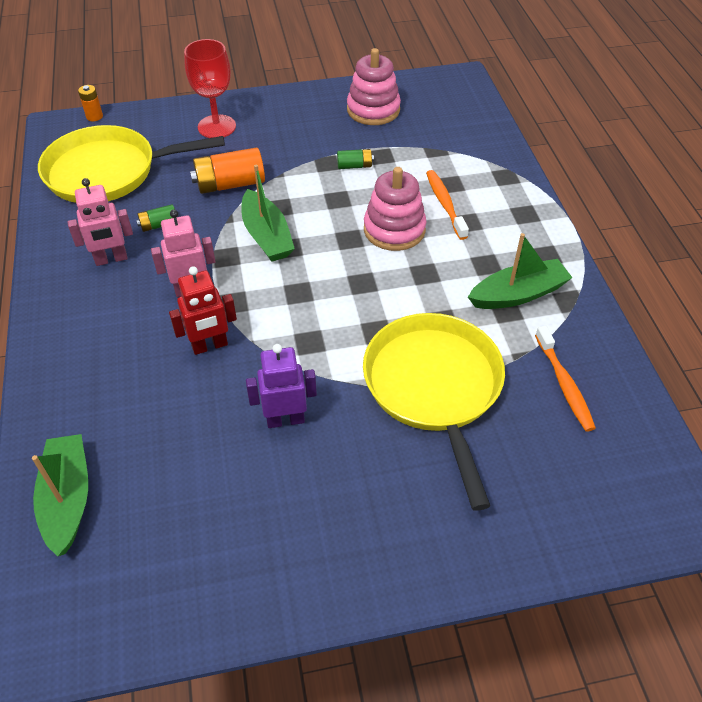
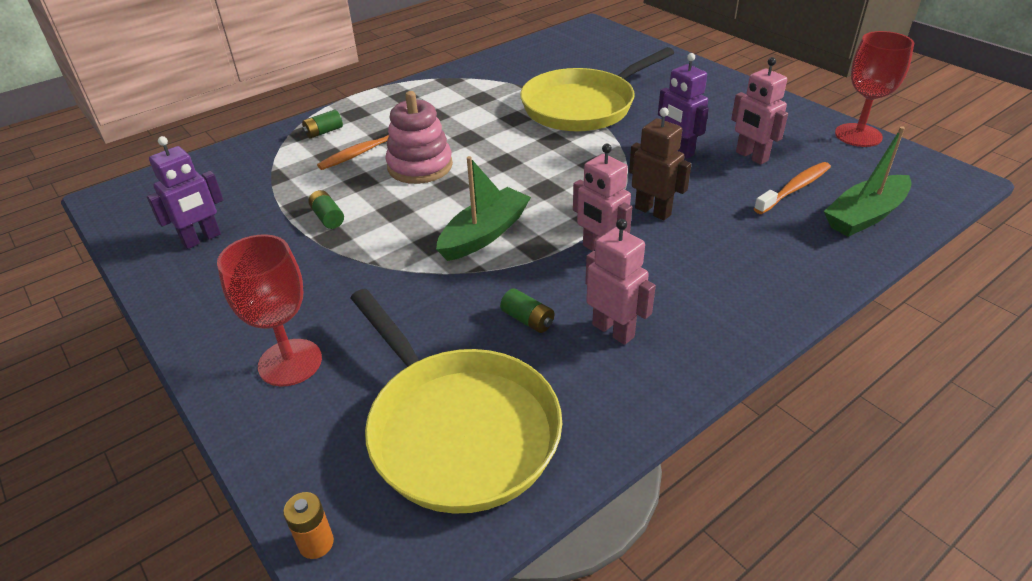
camera: 115 degrees left, 10 degrees down
(183, 625) = (858, 135): none -> red goblet
(210, 346) = (653, 211): red robot -> brown robot
(228, 477) = (751, 156): none -> pink robot
(230, 184) = (414, 295): orange battery -> none
(373, 110) = (202, 239): pink stacking toy -> purple robot
(498, 188) = (324, 132): none -> green battery
(518, 294) = (458, 97): green boat -> none
(564, 384) = (532, 68): orange toothbrush -> orange toothbrush (794, 189)

